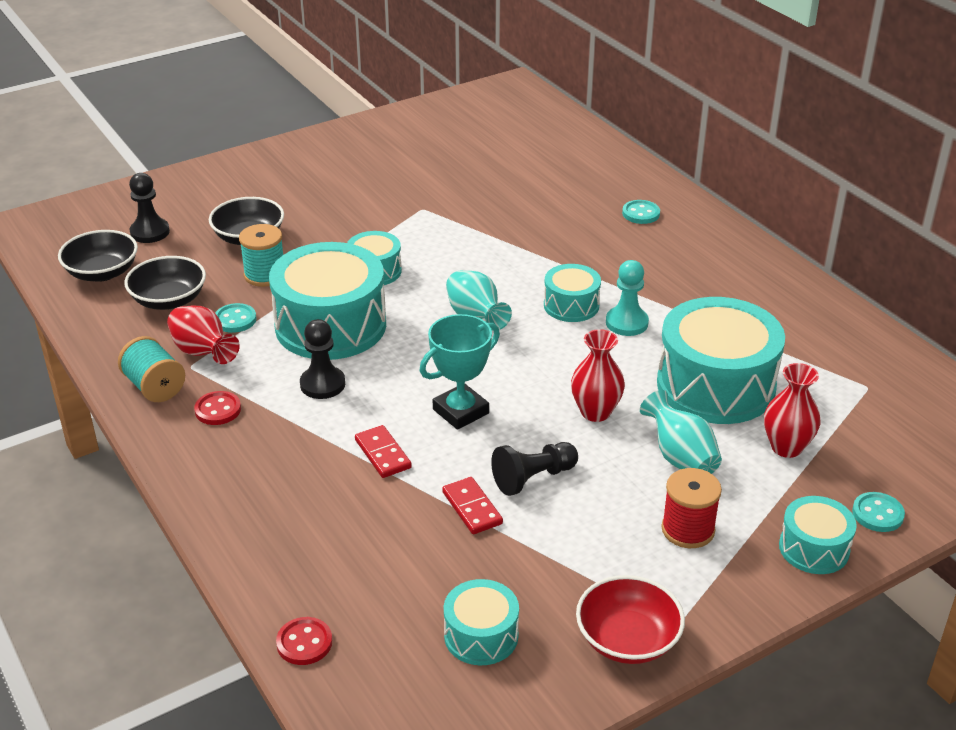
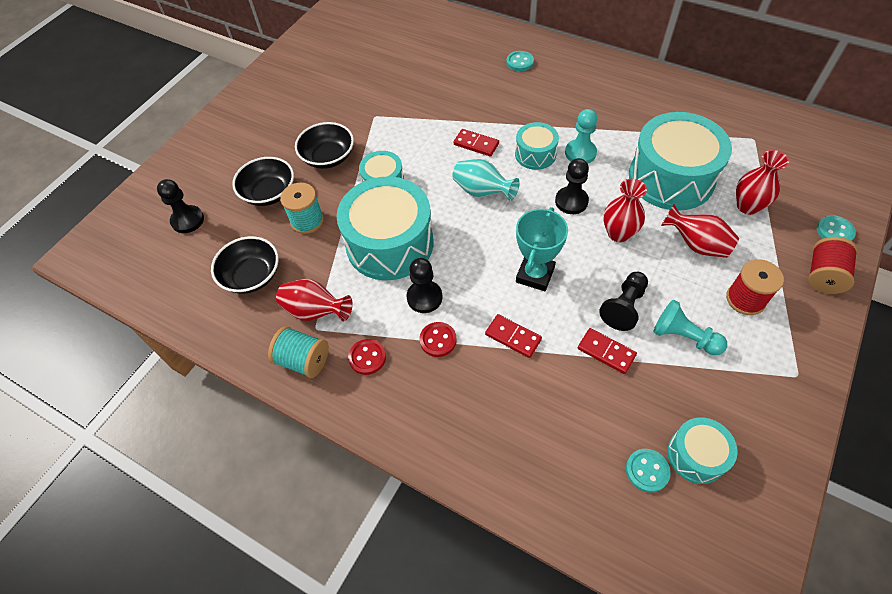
camera: 25 degrees left, 20 degrees up
(102, 272) = (178, 274): black bowl -> black bowl (328, 157)
(235, 320) = (316, 270): turquoise button -> turquoise button (647, 471)
(304, 643) = (591, 531): red button -> red button (438, 340)
(511, 272) = (476, 144): none -> red domino
(569, 363) = (571, 201): none -> black pawn
(576, 532) = (684, 337): none -> turquoise pawn
(627, 639) = (782, 406): red bowl -> none
(680, 457) = (696, 244): turquoise vase -> red vase
(814, 548) = (823, 275): turquoise drum -> red spool

